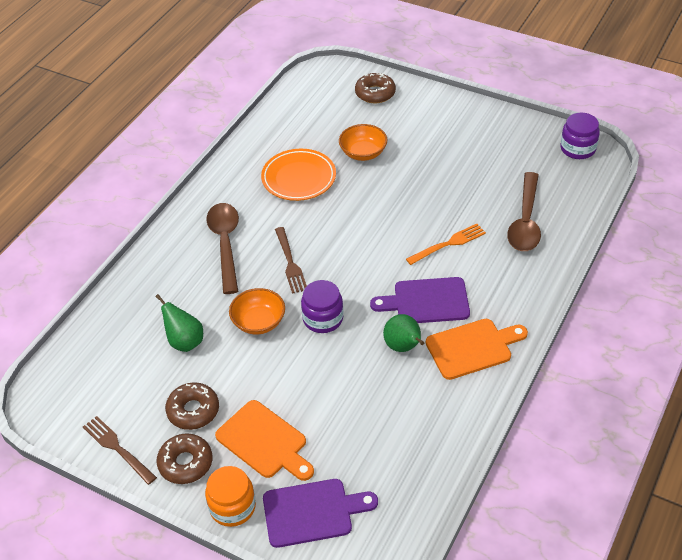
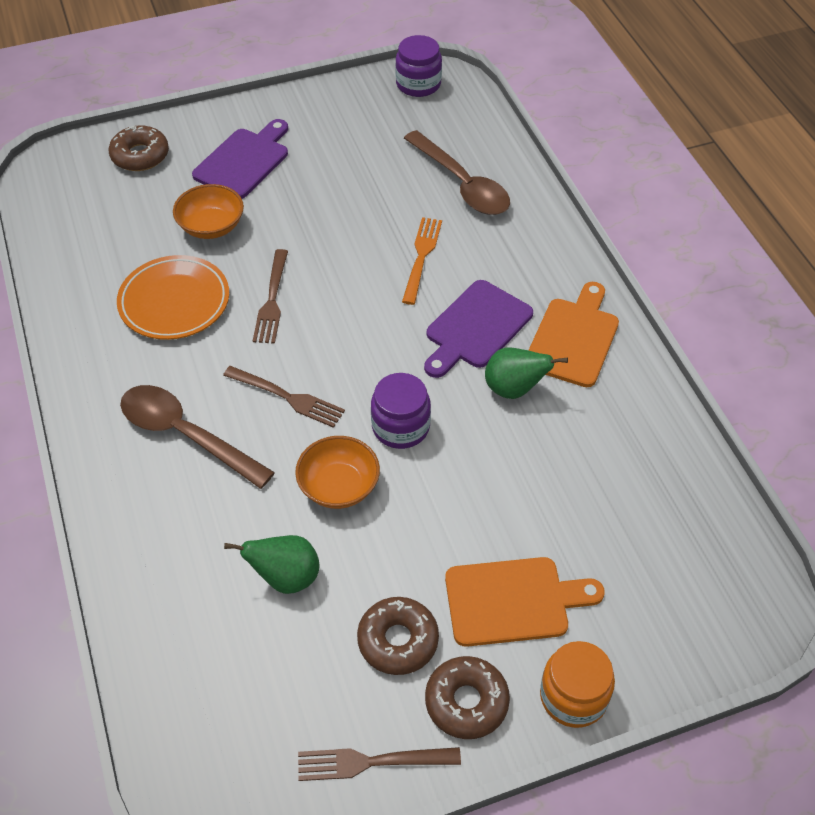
camera: 50 degrees left, 5 degrees up
(312, 512) = (650, 623): purple cutting board -> purple cutting board (244, 161)
(344, 210) = (272, 300): none -> brown fork

